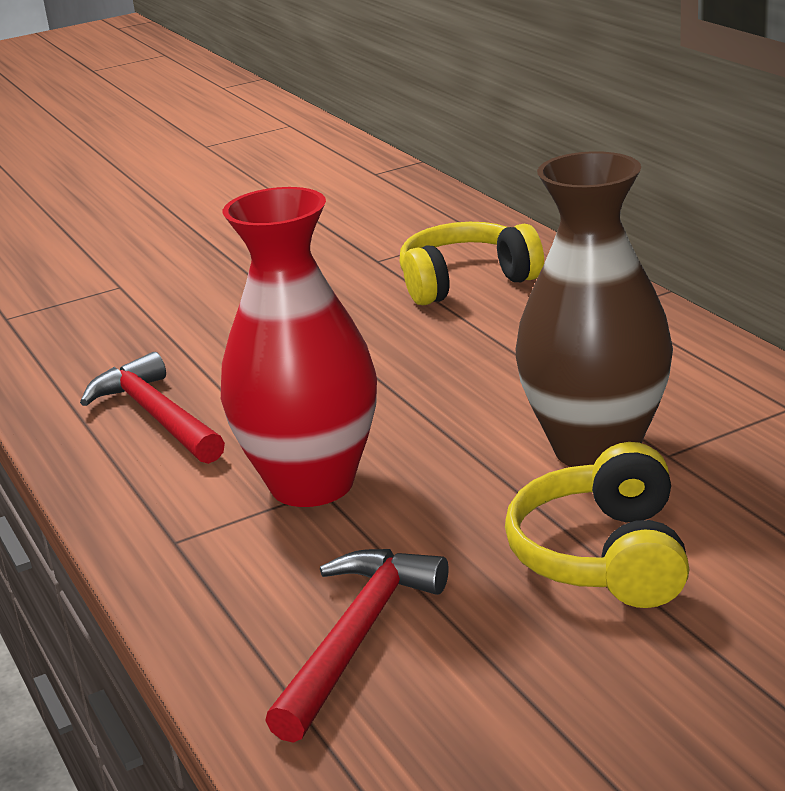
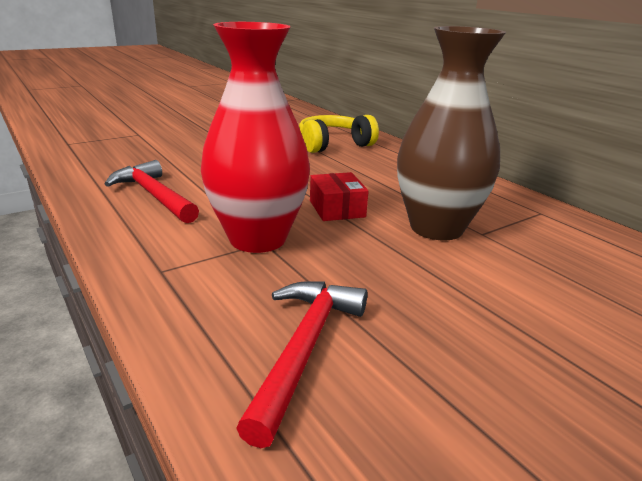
camera: 10 degrees left, 0 degrees up
(443, 422) = (337, 209): none -> red box
(604, 556) = (469, 293): yellow headphones -> none

